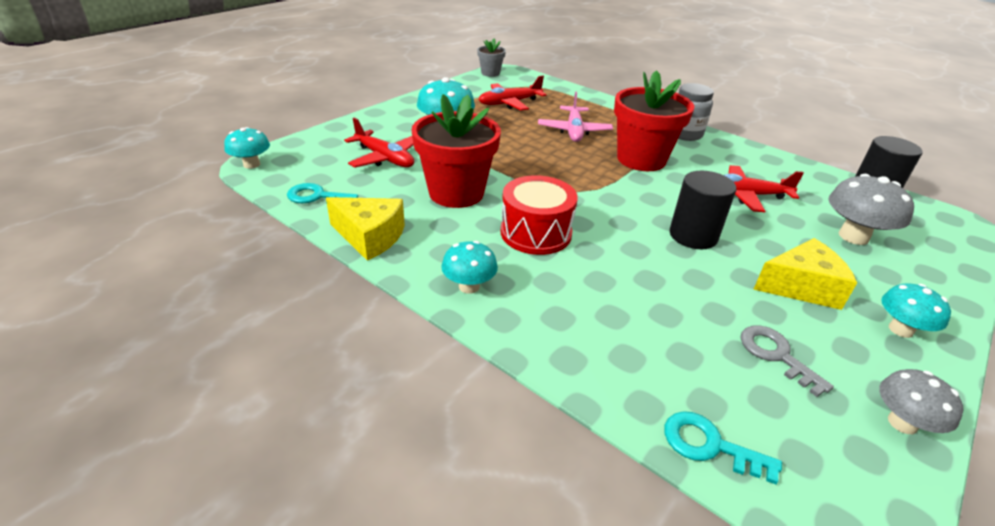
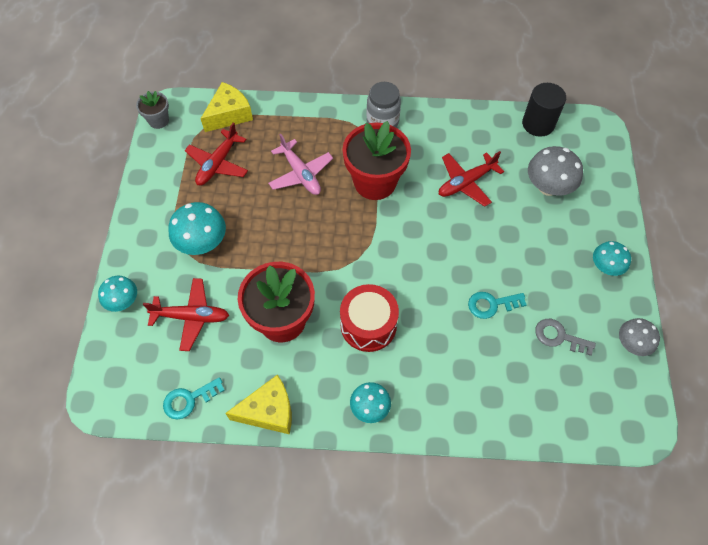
camera: 35 degrees left, 25 degrees up
(251, 164) = (96, 402): turquoise mushroom -> turquoise mushroom (123, 301)
(693, 235) = (461, 255): black cylinder -> none
(709, 445) = (562, 427): turquoise key -> turquoise key (491, 304)
(801, 286) = (543, 264): yellow cheese -> yellow cheese (229, 114)

